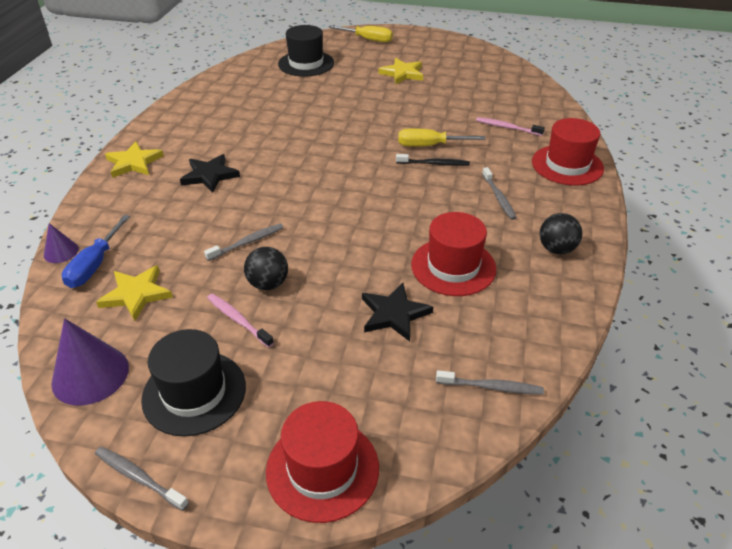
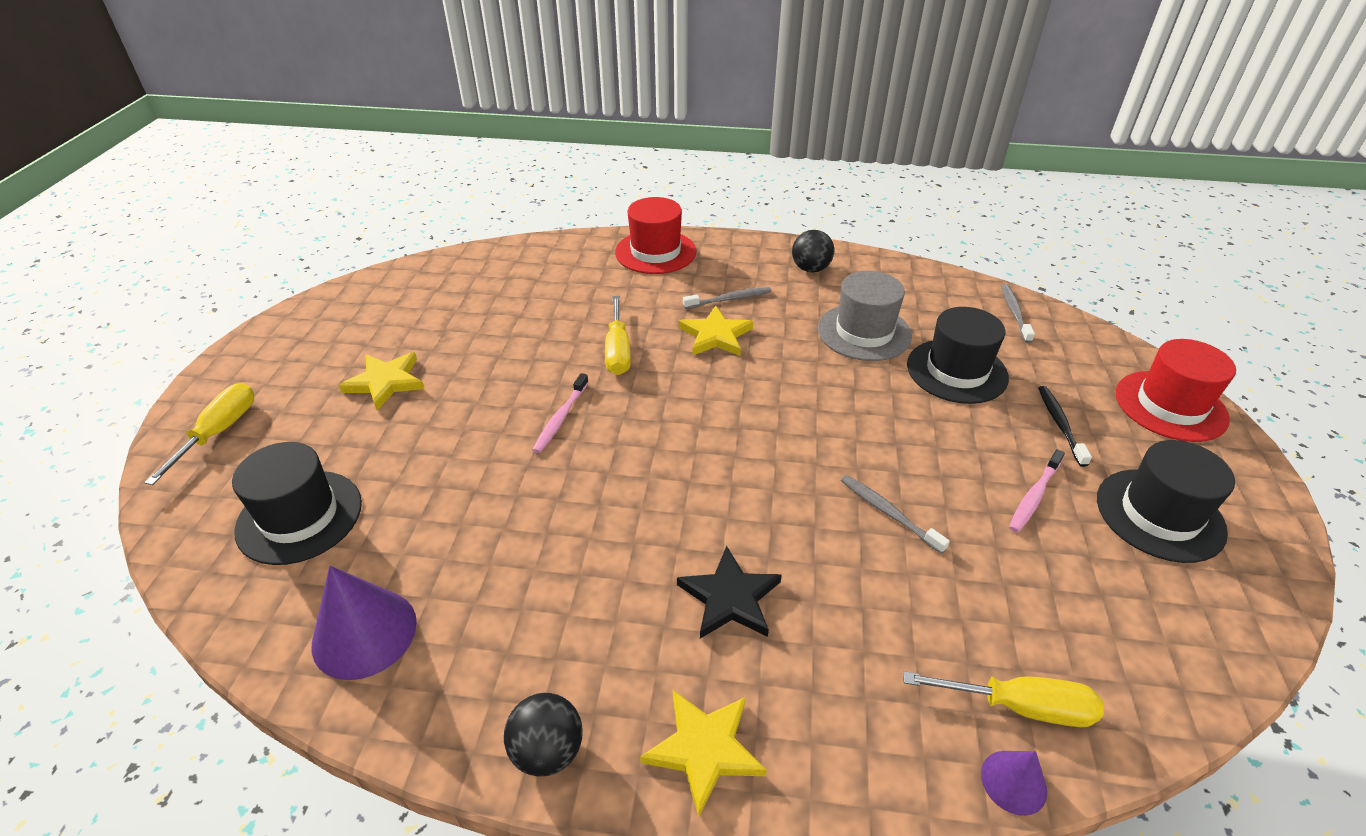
camera: 95 degrees left, 0 degrees up
(90, 374) = (1209, 630): purple cone -> purple cone (364, 633)
(95, 265) = (1019, 706): blue screwdriver -> yellow screwdriver
(136, 294) = (1050, 622): yellow star -> yellow star (716, 335)
(139, 478) = (1286, 536): grey toothbrush -> none
(268, 284) = (960, 478): black ball -> black ball (548, 750)
(394, 314) = (956, 371): black star -> black hat
(434, 164) = (663, 346): black toothbrush -> black toothbrush (1060, 425)
(453, 266) = (864, 332): red hat -> grey hat
(507, 127) = (570, 287): pink toothbrush -> pink toothbrush (561, 418)

